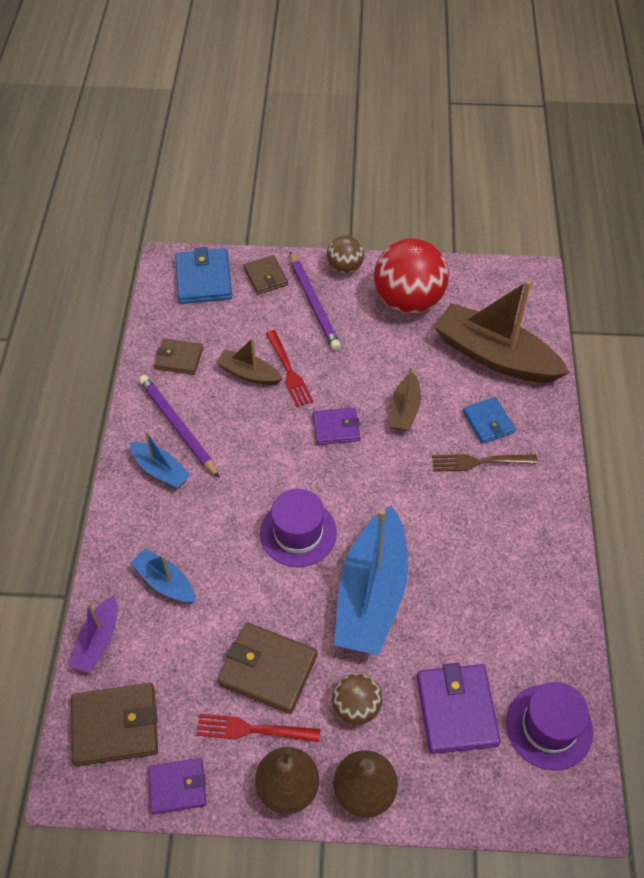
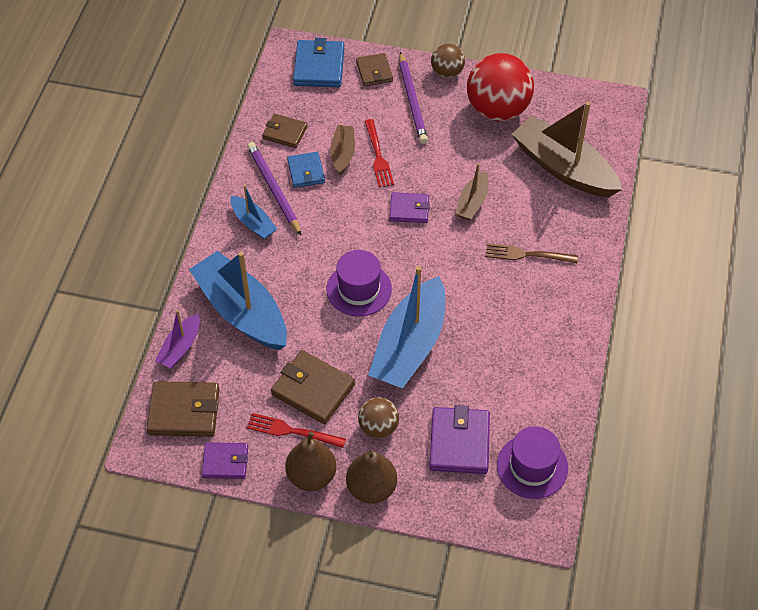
camera: 10 degrees right, 0 degrees up
(165, 582) = (242, 311): blue boat -> blue boat, size x2.02
(248, 374) = (343, 153): brown boat -> brown boat turned 60 degrees clockwise
(488, 422) = (543, 223): blue wallet -> blue wallet (306, 171)

